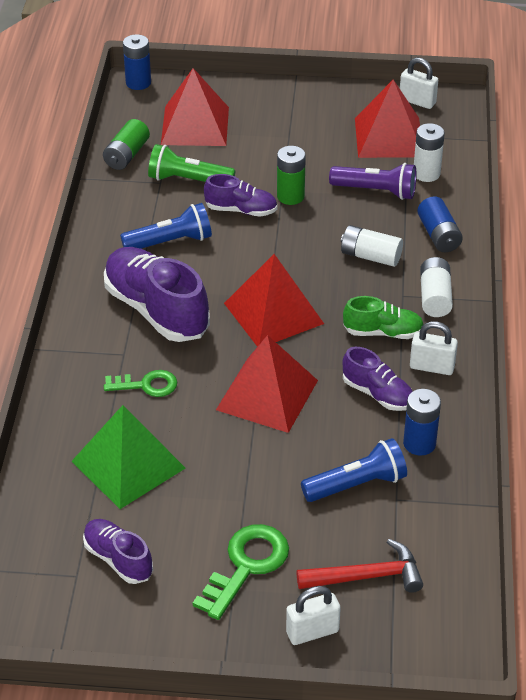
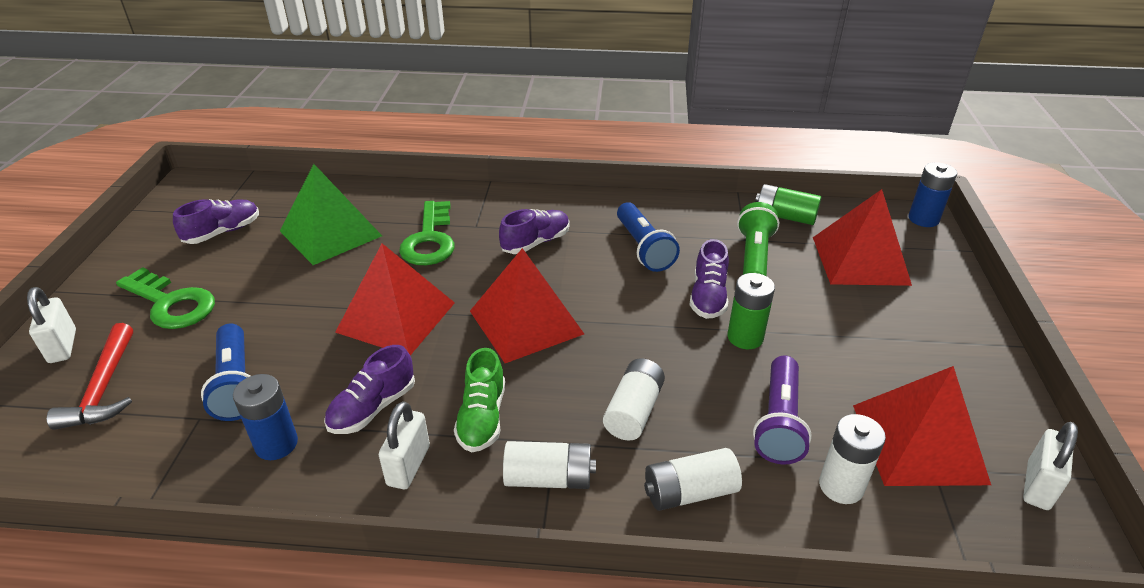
camera: 90 degrees right, 5 degrees down
(146, 385) = (430, 240): green key -> green key, size x1.52
(156, 310) = (535, 242): purple shoe -> purple shoe, size x0.55
(438, 235) = (689, 492): blue battery -> white battery

